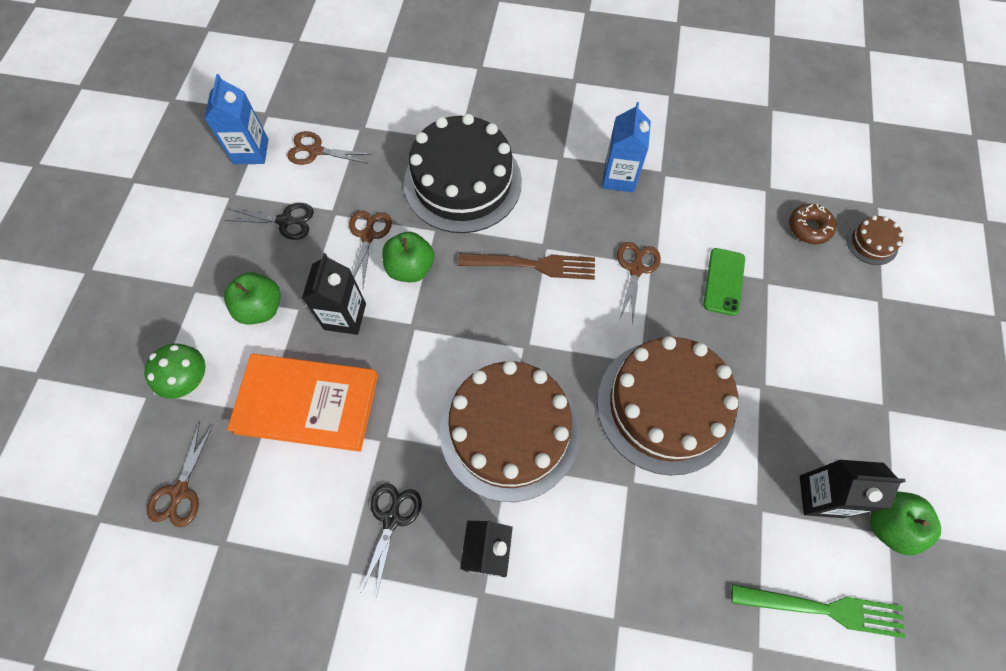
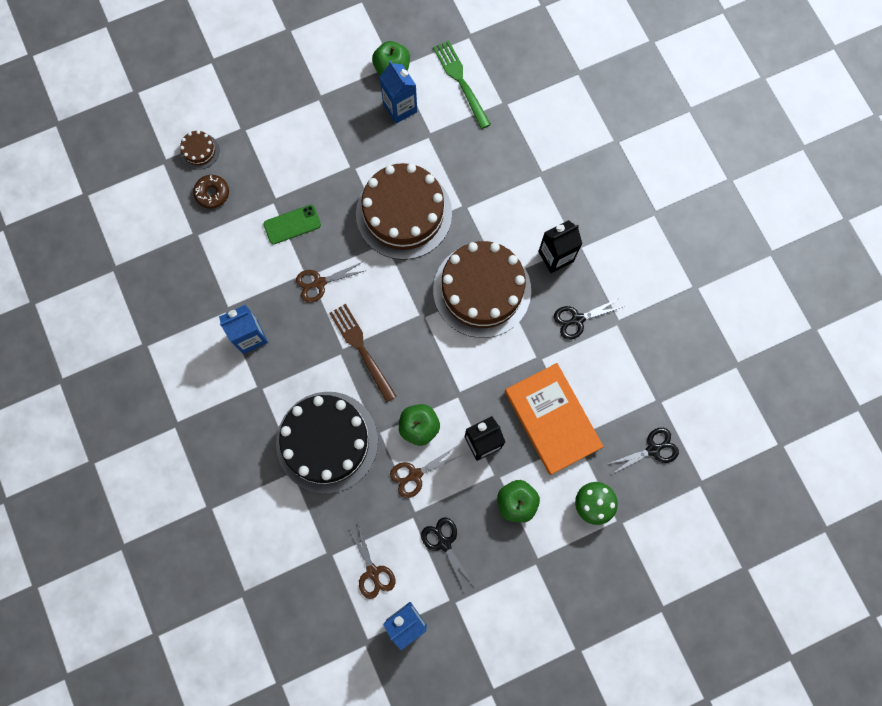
camera: 125 degrees left, 10 degrees up
(180, 491) = (653, 449): brown scissors -> black scissors
(821, 496) = (400, 108): black carton -> blue carton

